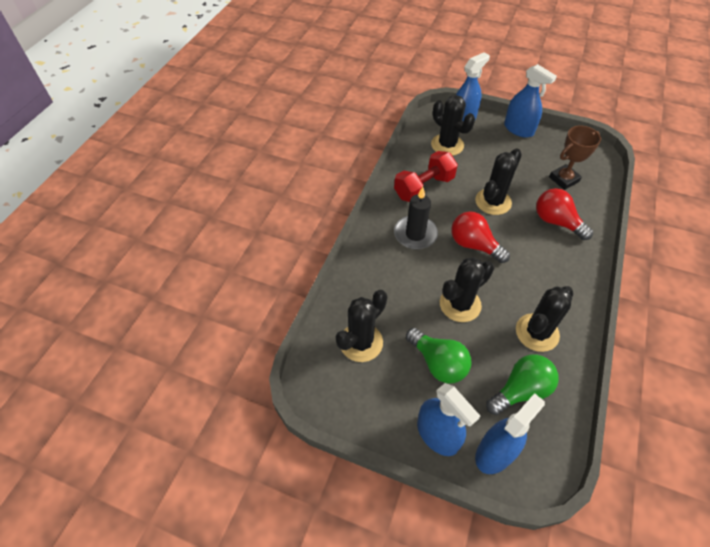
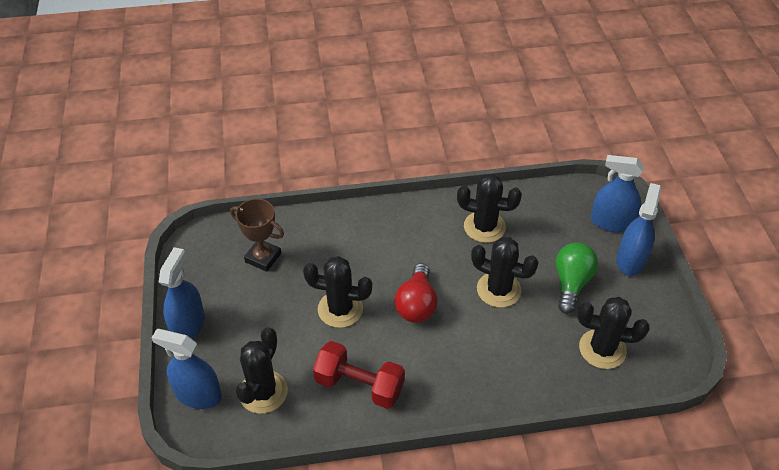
camera: 120 degrees left, 5 degrees down
(415, 234) = (439, 362): black candle -> none
(520, 390) = (548, 222): green light bulb -> none
(556, 222) = (336, 247): red light bulb -> none

